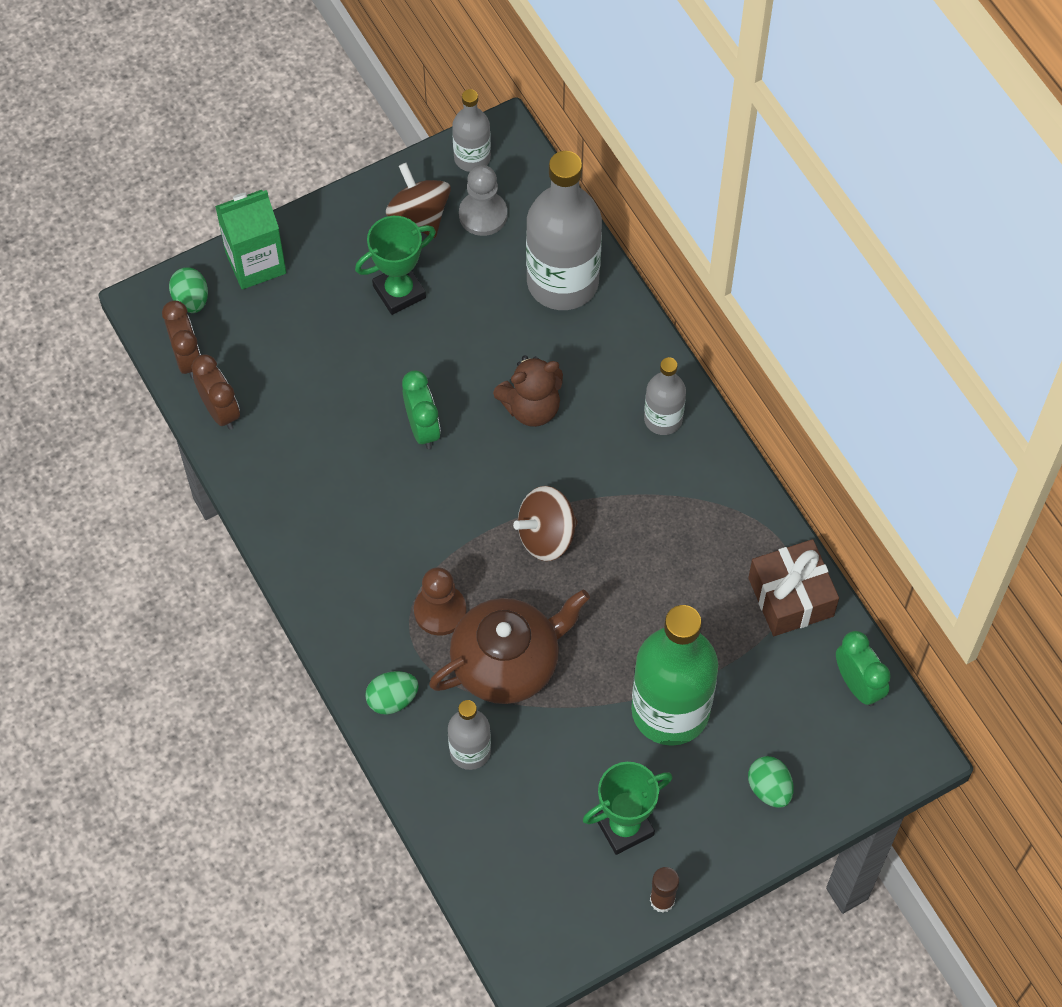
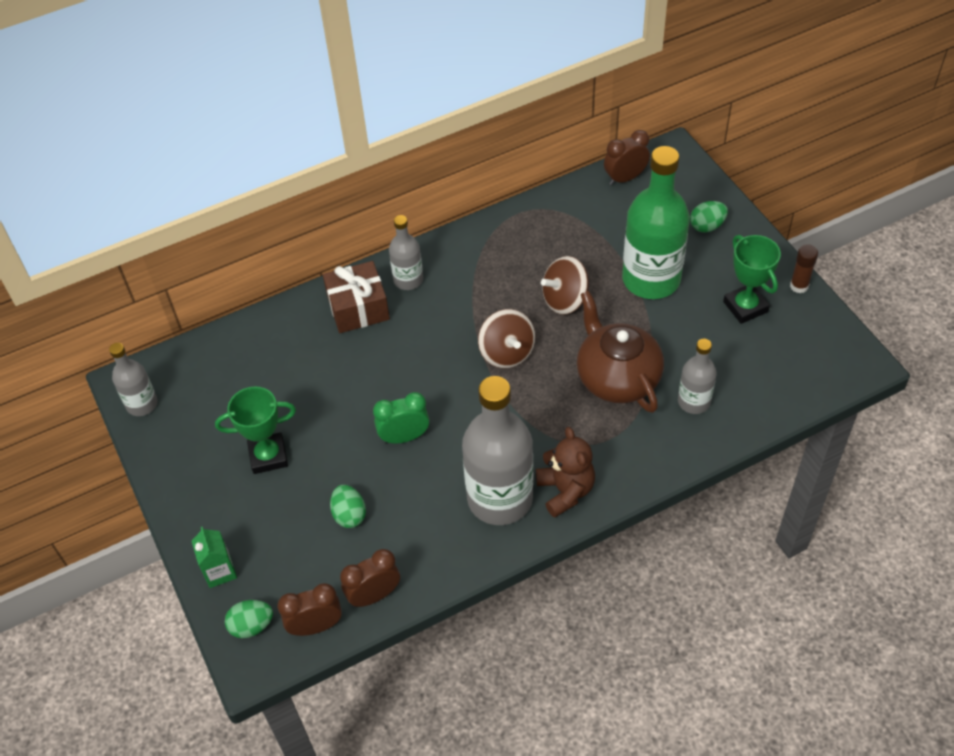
camera: 85 degrees left, 10 degrees down
(255, 263) = (220, 571): green carton -> green carton, size x0.63
(392, 699) = (653, 455): green egg -> green egg (349, 515)
(399, 292) = (268, 456): green trophy -> green trophy turned 75 degrees counterclockwise
(419, 216) = (193, 442): brown spinning top -> brown spinning top (565, 300)
(440, 611) = (573, 423): brown pawn -> none
(483, 215) = (201, 396): grey pawn -> none
(531, 407) = (391, 362): brown teddy bear -> brown teddy bear (565, 491)
(562, 282) = (276, 341): grey bottle -> grey bottle (500, 498)
(791, 597) = (558, 211): brown gift -> brown gift (358, 308)
(858, 684) = (625, 178): green clock -> brown clock

